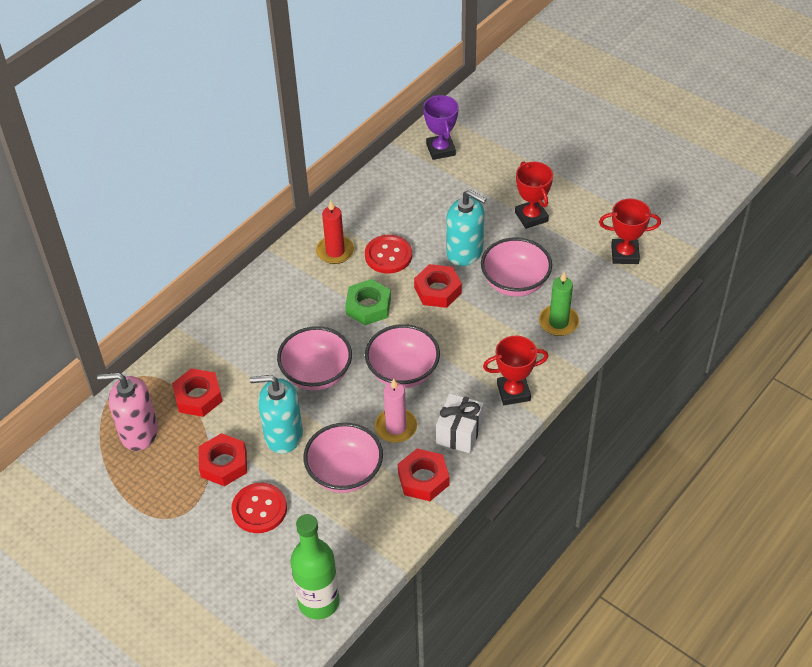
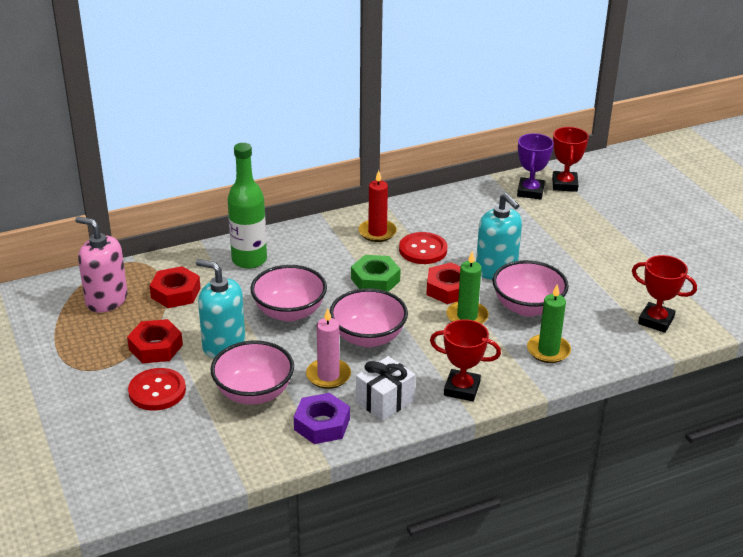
camera: 25 degrees right, 15 degrees down
(318, 602) = (148, 482): green bottle -> green bottle (249, 260)
(423, 479) = (322, 424): red nut -> purple nut
(471, 314) = (467, 316): none -> green candle
(531, 217) = (581, 264): red trophy -> red trophy (564, 184)

